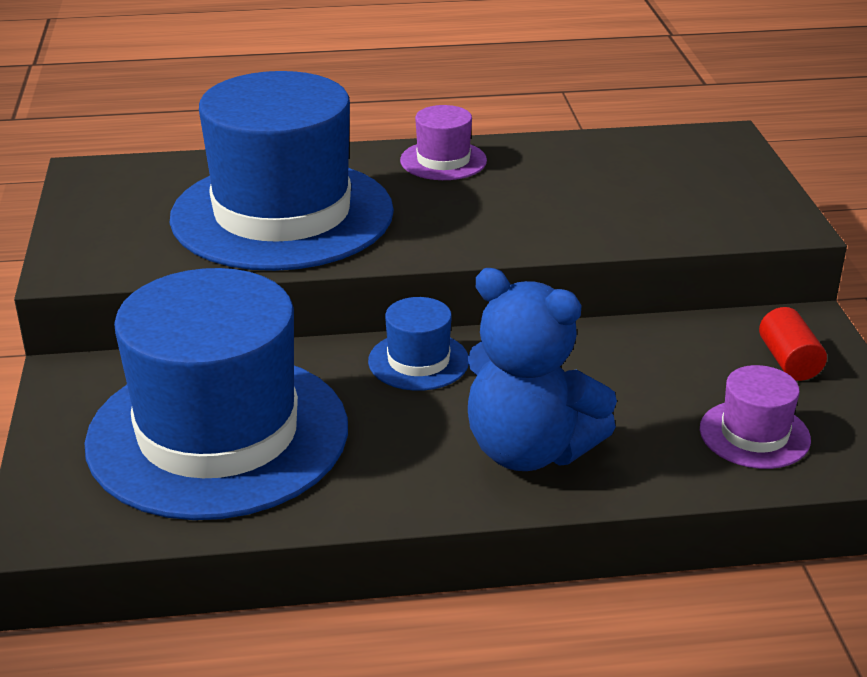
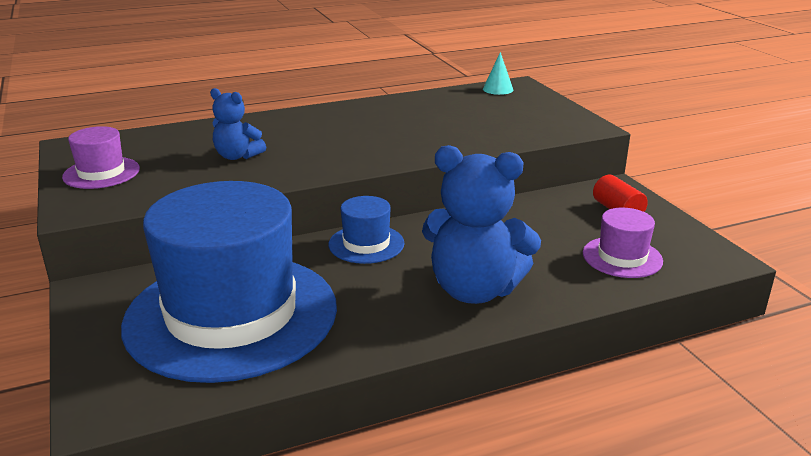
camera: 15 degrees left, 5 degrees down
(282, 214) = (237, 156): blue hat -> blue teddy bear
(443, 161) = (340, 114): purple hat -> purple hat (101, 173)
(690, 141) = (498, 89): none -> turquoise cone

